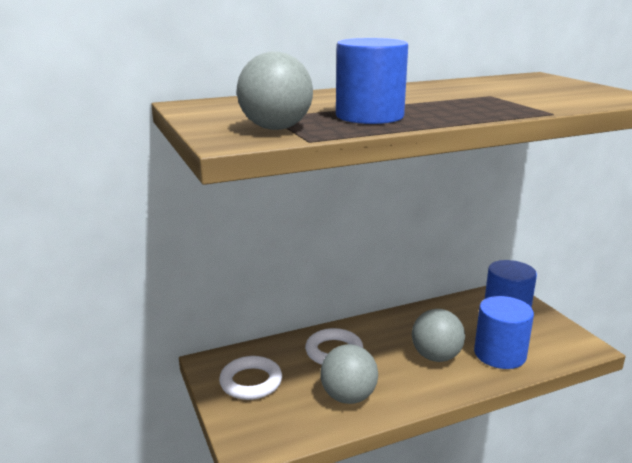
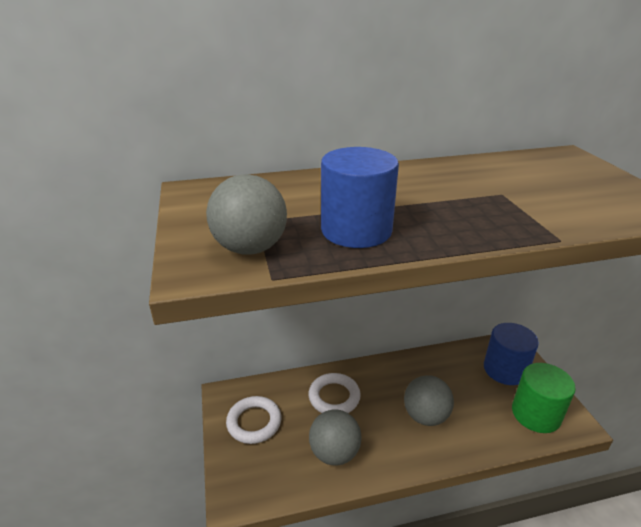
camera: 10 degrees right, 10 degrees up
(499, 354) = (487, 421): blue cylinder -> none
(546, 343) = (536, 414): none -> green cylinder

